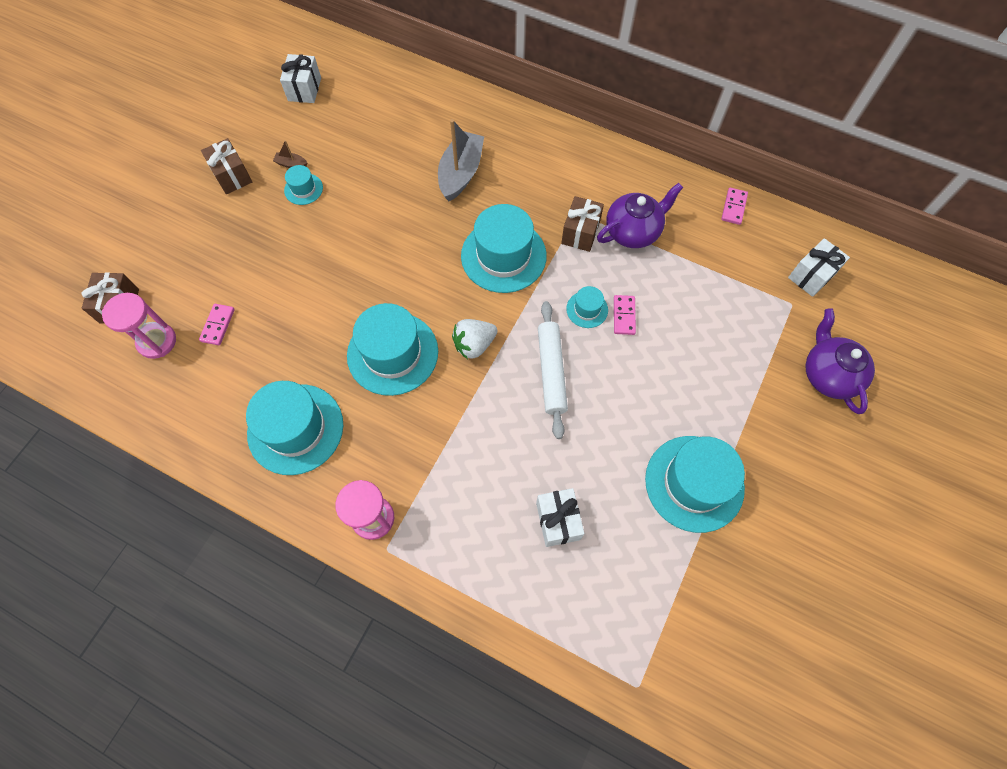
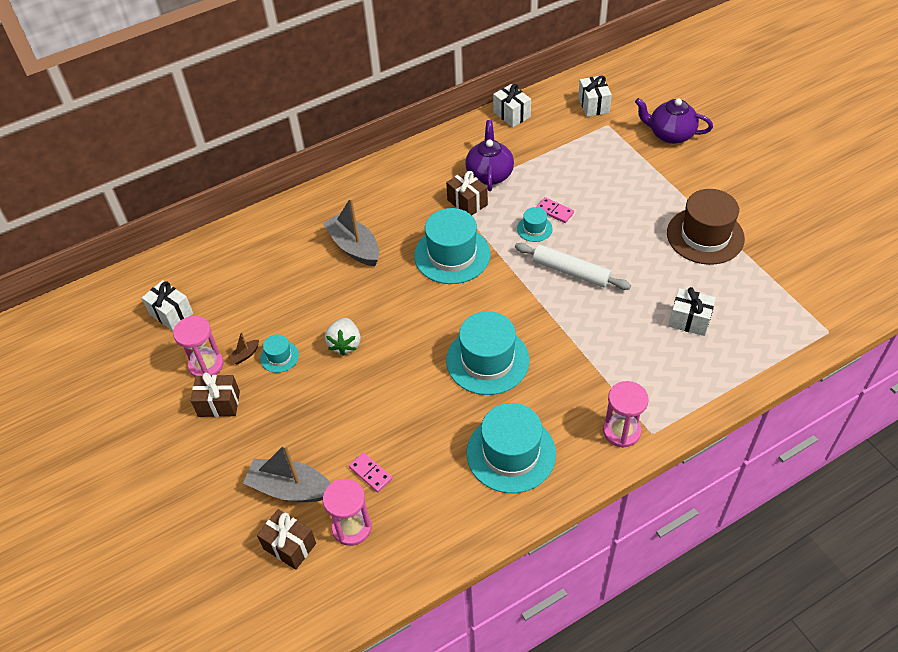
camera: 55 degrees left, 15 degrees down
(174, 274) = (290, 488): none -> grey boat
(266, 144) = (206, 365): none -> pink hourglass
(474, 345) = (516, 306): white strawberry -> white strawberry (345, 344)
(694, 483) = (705, 236): turquoise hat -> brown hat
(734, 207) = (511, 114): pink domino -> white gift

